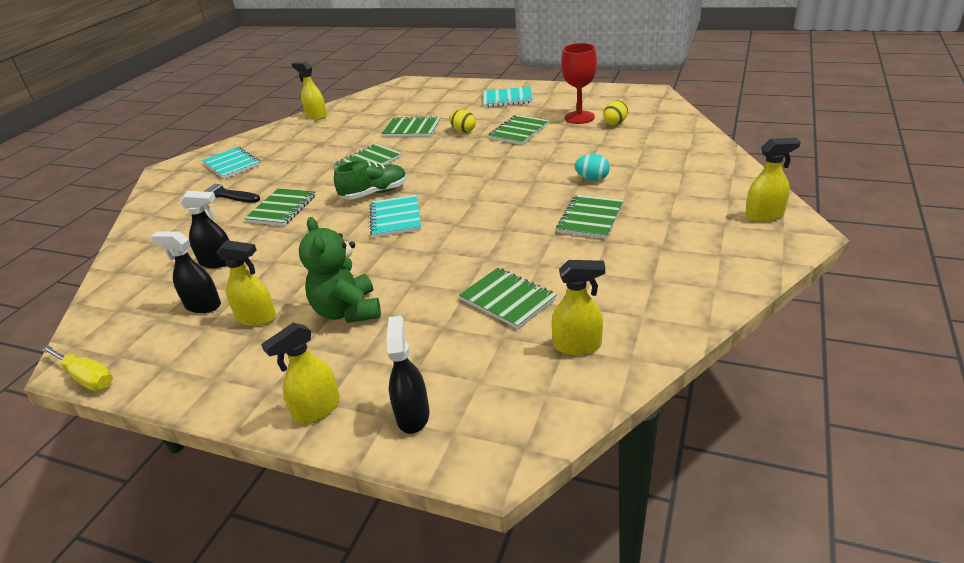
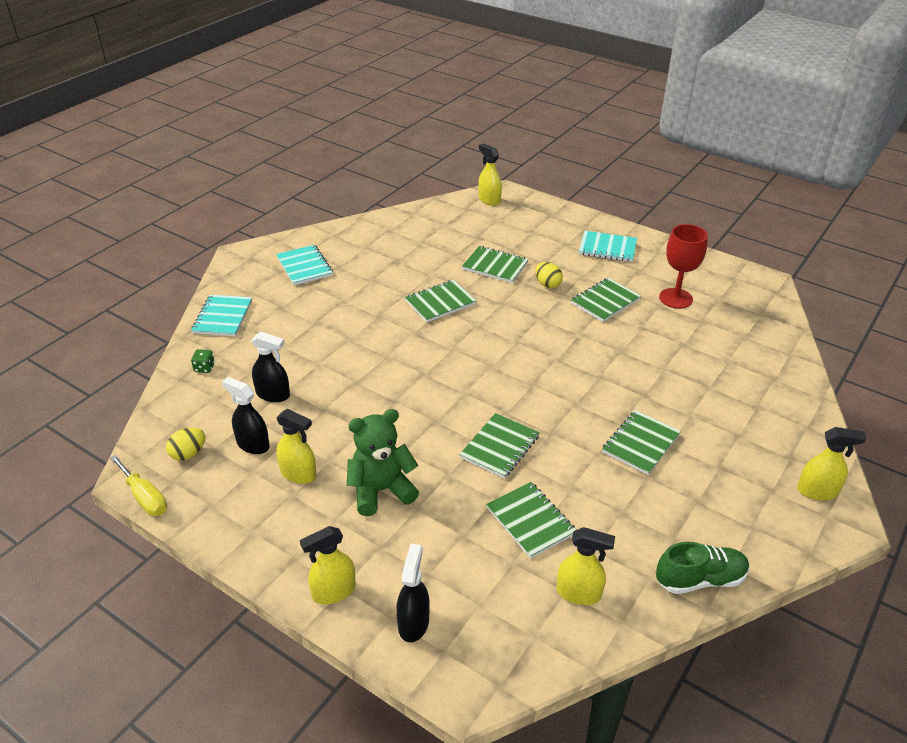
camera: 10 degrees right, 5 degrees up
(141, 257) = (204, 368): none -> green dice
(223, 194) = (290, 307): black brush -> none
(282, 209) = (343, 343): green notebook -> green notebook (499, 447)
(316, 116) = (400, 218): yellow spray bottle -> yellow spray bottle (489, 200)
(348, 311) = (381, 490): green teddy bear -> green teddy bear turned 75 degrees clockwise
(374, 193) = (437, 347): green shoe -> green shoe (700, 579)
(395, 218) = (450, 387): turquoise notebook -> turquoise notebook (223, 317)
(592, 179) = (660, 391): turquoise egg -> none
(615, 123) = (711, 317): yellow egg -> yellow egg (188, 454)

